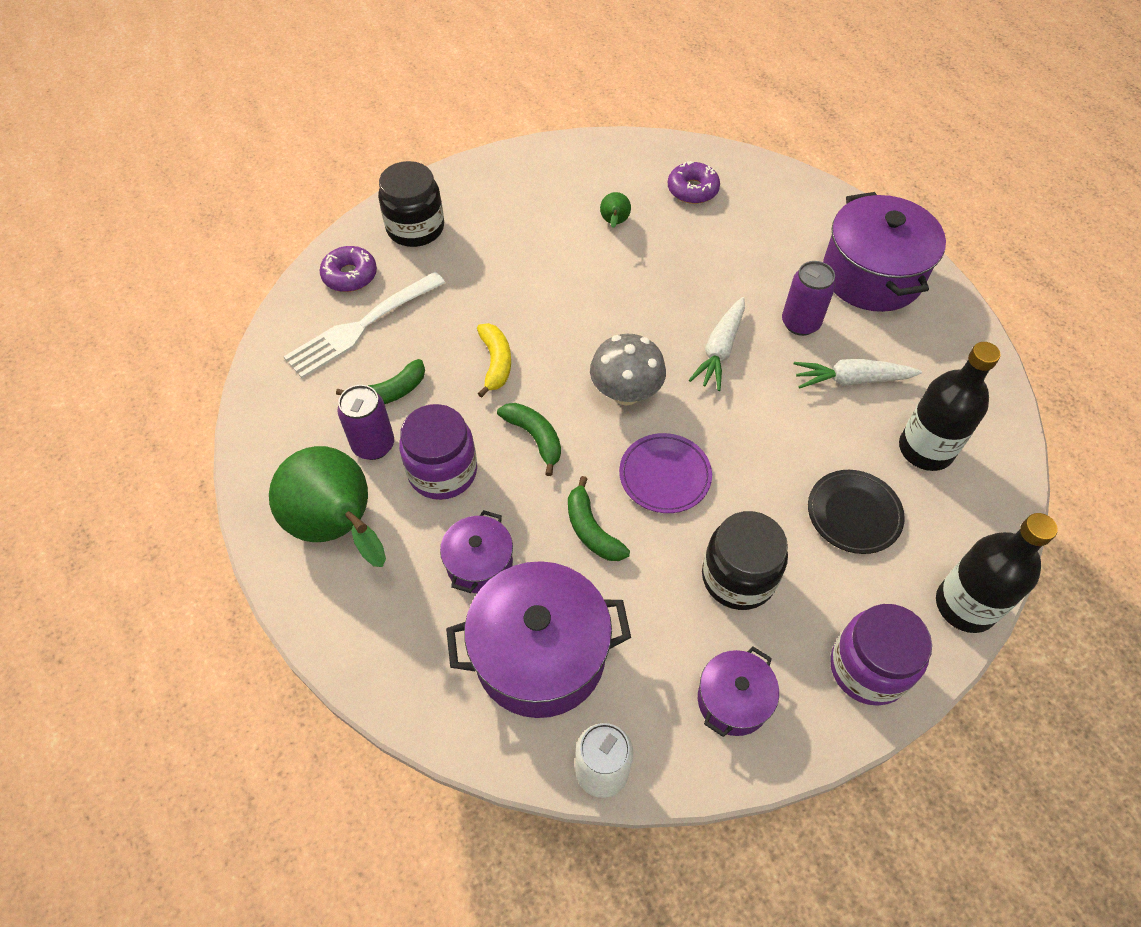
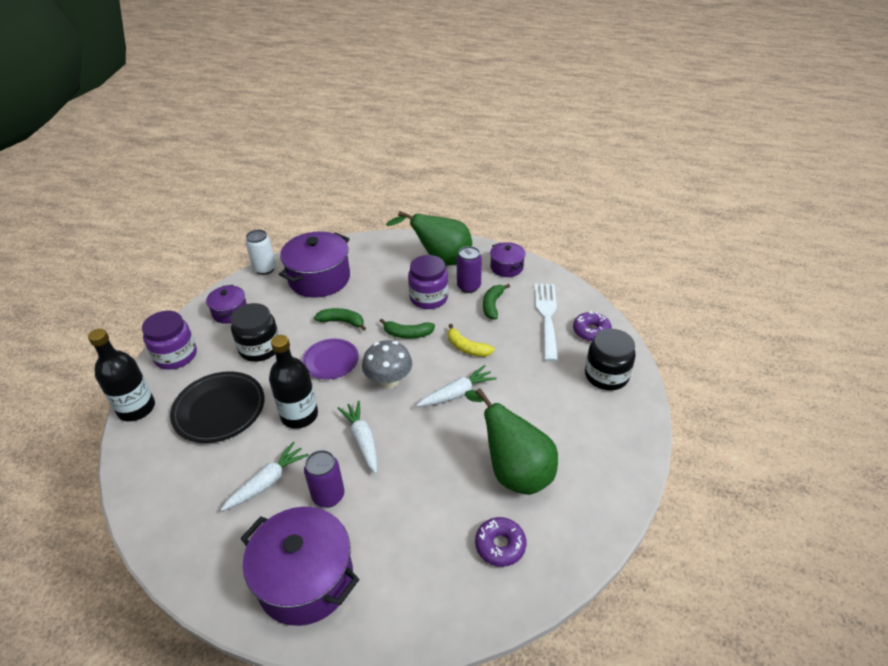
camera: 135 degrees right, 15 degrees down
(479, 564) = (374, 284): purple pot -> purple pot (506, 267)
(574, 322) = (457, 393): none -> white carrot
(614, 223) = (514, 471): green pear -> green pear, size x2.43
(853, 514) = (219, 409): black plate -> black plate, size x1.51
(925, 449) = (195, 472): black bottle -> black bottle (299, 415)

